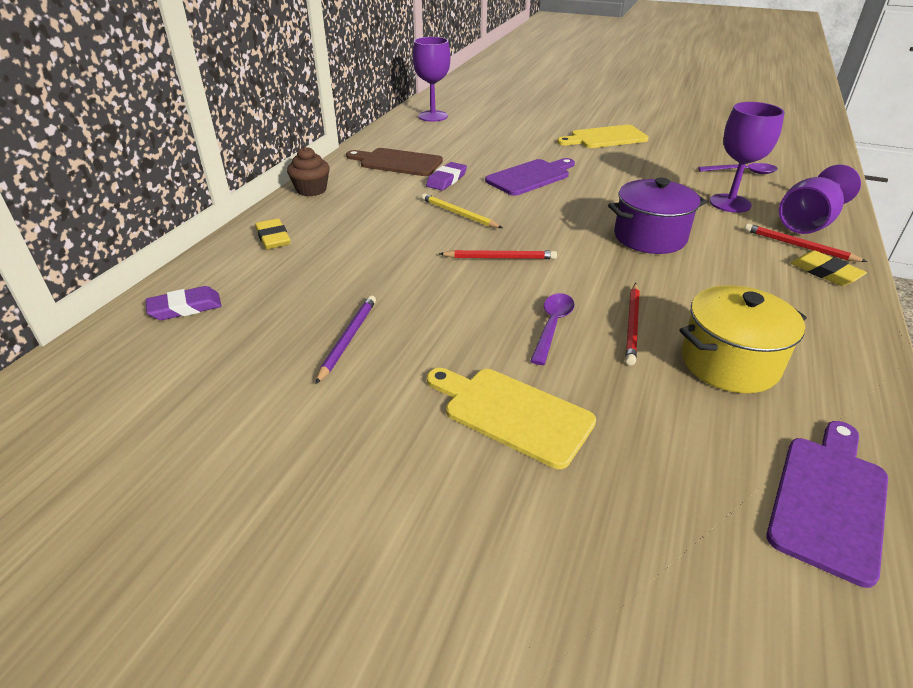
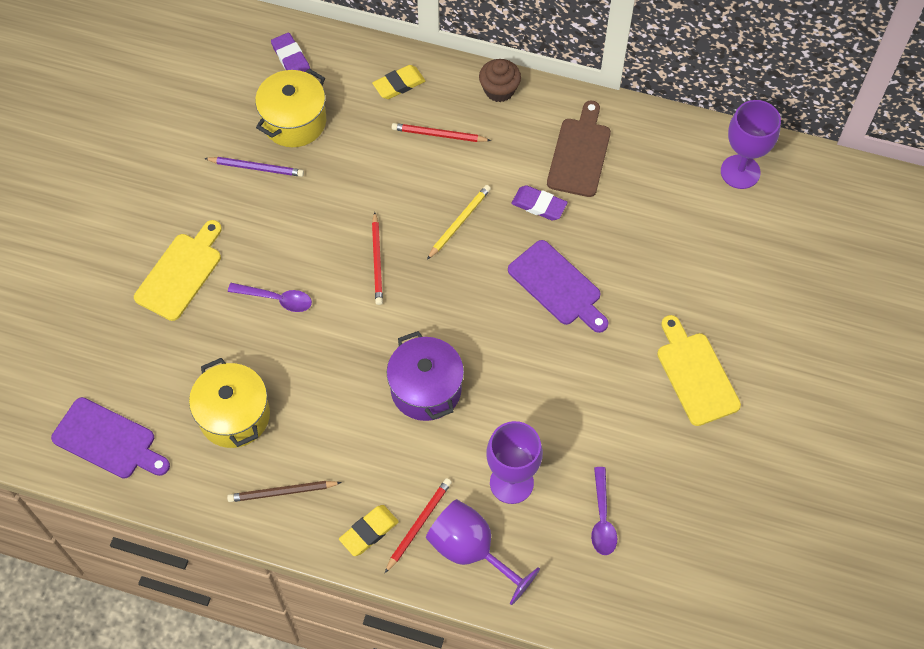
camera: 85 degrees right, 25 degrees up
(287, 307) = (294, 121): none -> yellow pot
(632, 325) = (280, 356): red pencil -> red pencil (439, 135)
(814, 326) = (282, 492): none -> brown pencil

